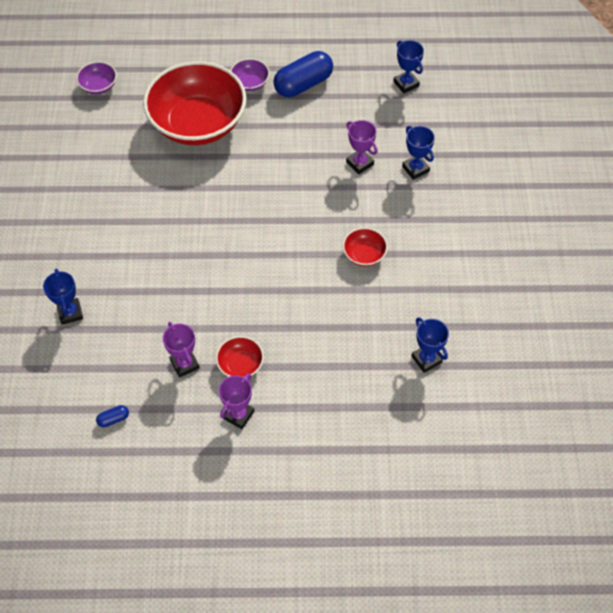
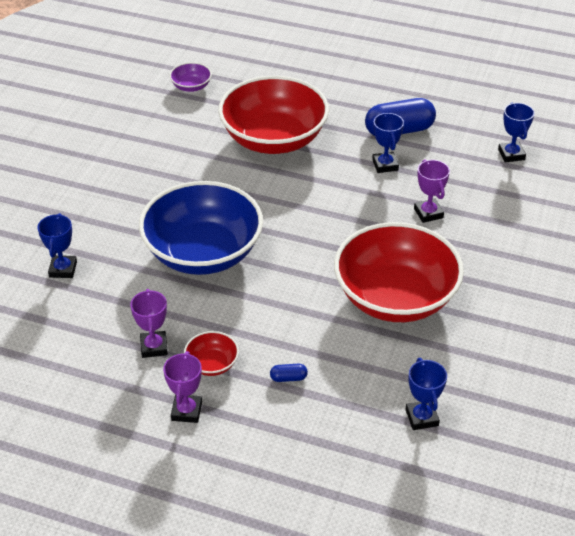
camera: 20 degrees right, 15 degrees down
(113, 419) = (55, 377): blue capsule -> blue capsule (288, 378)
(186, 259) = (203, 253): none -> blue bowl
(238, 415) = (186, 411): purple trophy -> purple trophy turned 45 degrees counterclockwise
(250, 83) = (343, 117): purple bowl -> none
(364, 254) = (395, 297): red bowl -> red bowl, size x2.45
(415, 169) = (488, 233): blue trophy -> blue trophy (385, 165)

